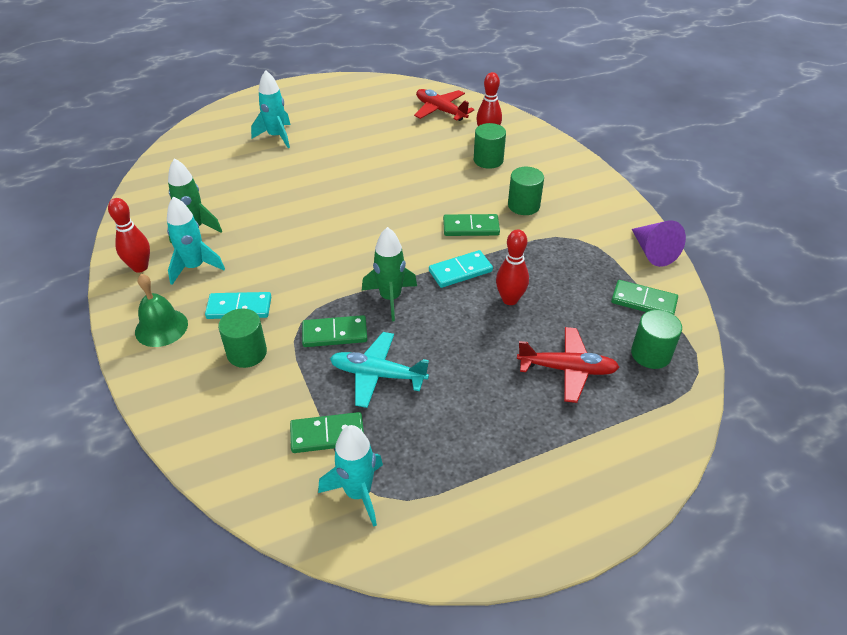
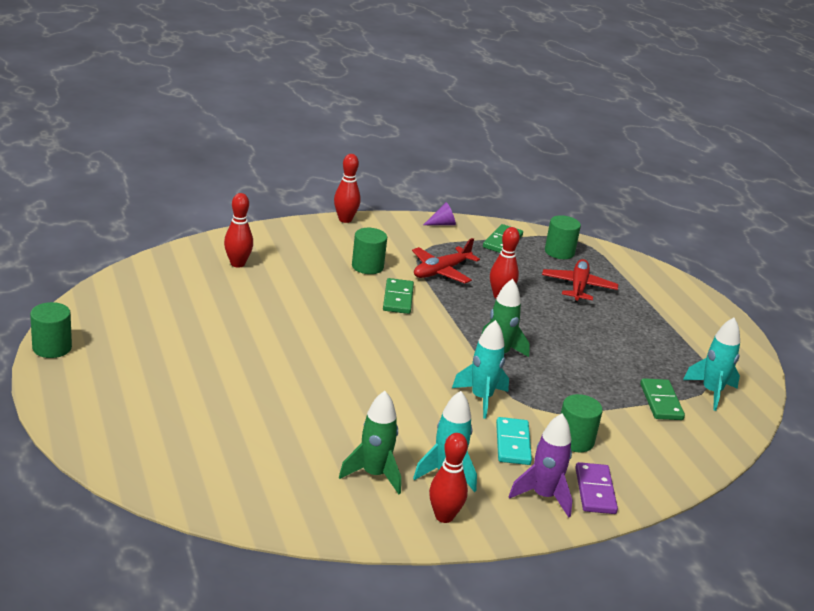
camera: 90 degrees left, 15 degrees down
(161, 327) = (543, 496): green bell -> purple rocket
(167, 365) = (595, 491): none -> purple domino
(276, 136) = (182, 404): turquoise rocket -> turquoise rocket (481, 398)
(335, 334) = (546, 389): green domino -> none
(377, 375) = (593, 371): turquoise plane -> none
(440, 111) = (168, 282): red plane -> red plane (441, 271)
(460, 271) = (462, 313): turquoise domino -> none
(488, 160) = (284, 271): green cylinder -> green cylinder (52, 348)
(612, 186) = (345, 219): none -> red bowling pin
(652, 252) = (442, 224): purple cone -> purple cone, size x0.63

